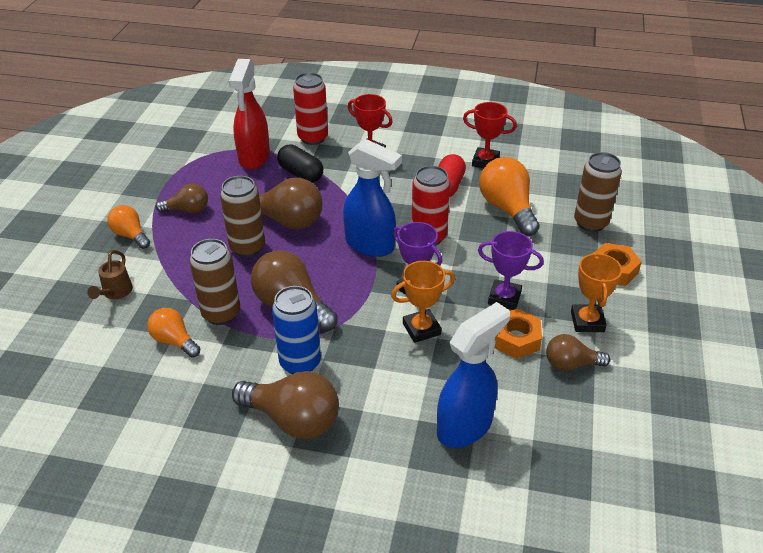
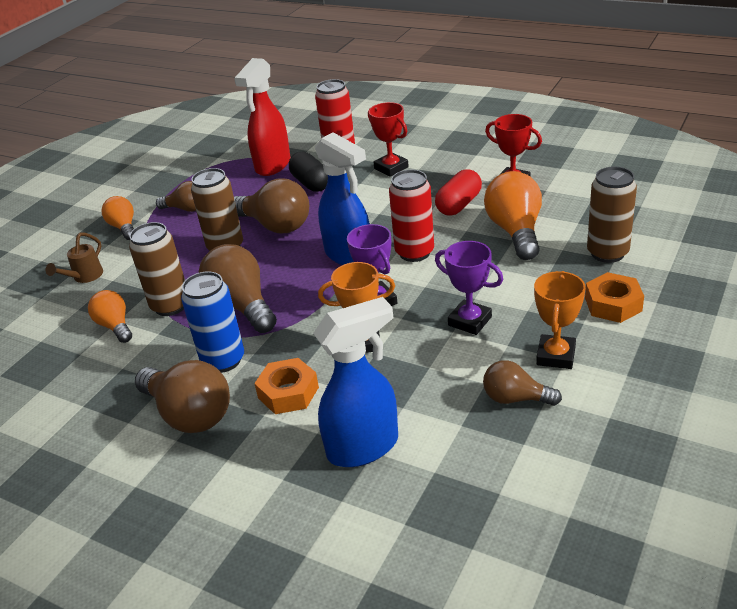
camera: 20 degrees right, 5 degrees down
(516, 339) = (463, 364): orange nut -> orange nut (288, 392)

